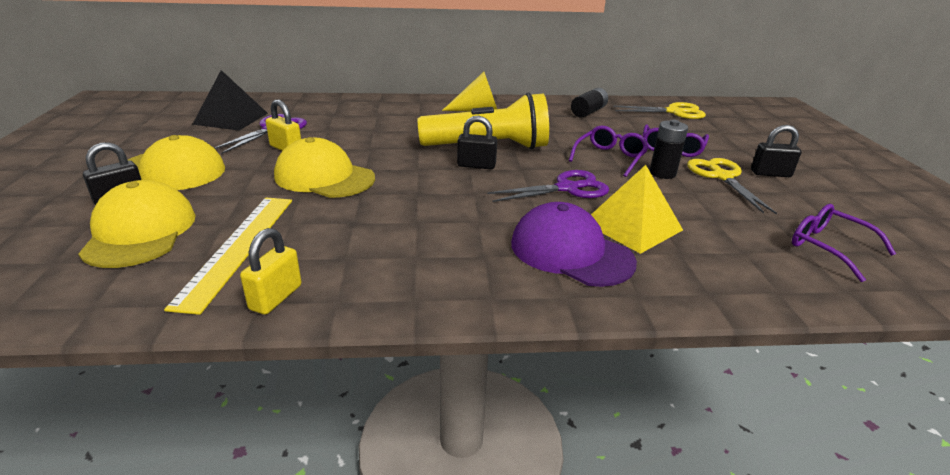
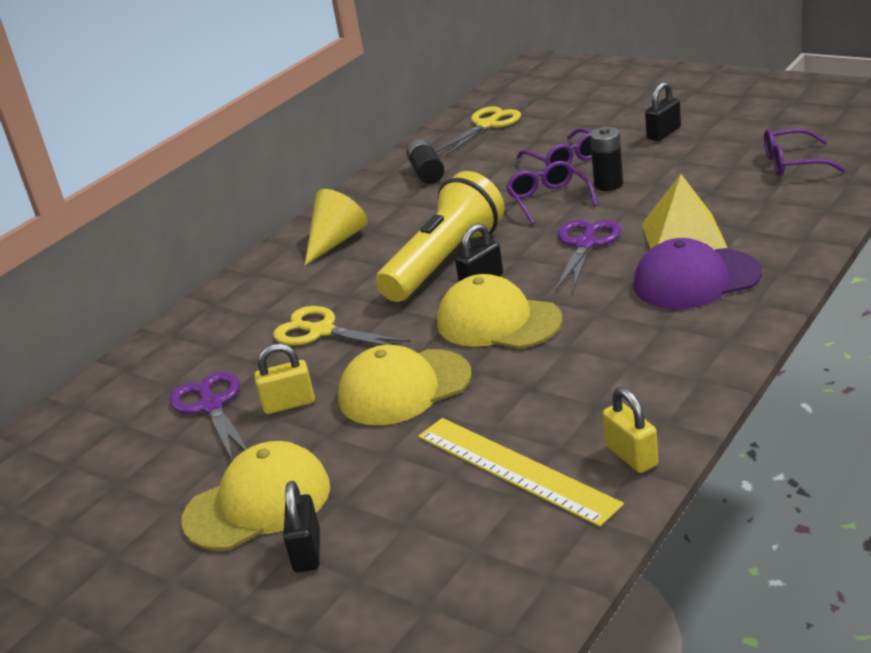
camera: 45 degrees left, 0 degrees up
(140, 232) = (412, 537): yellow cap -> yellow cap (498, 321)
(231, 118) = (125, 438): black pyramid -> none
(722, 177) = (645, 158): yellow scissors -> yellow scissors (322, 331)

